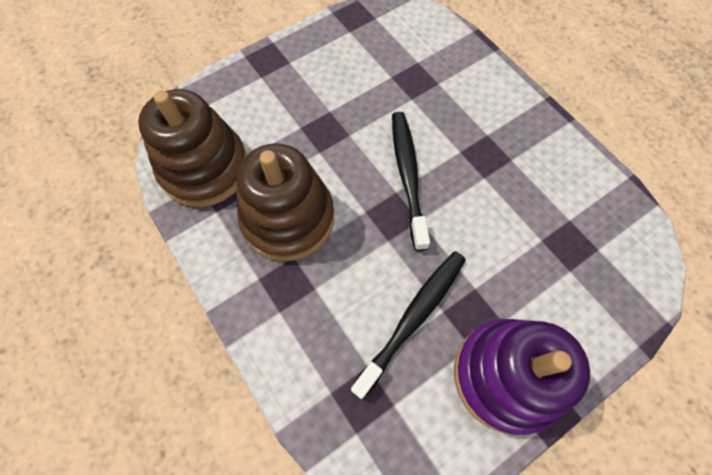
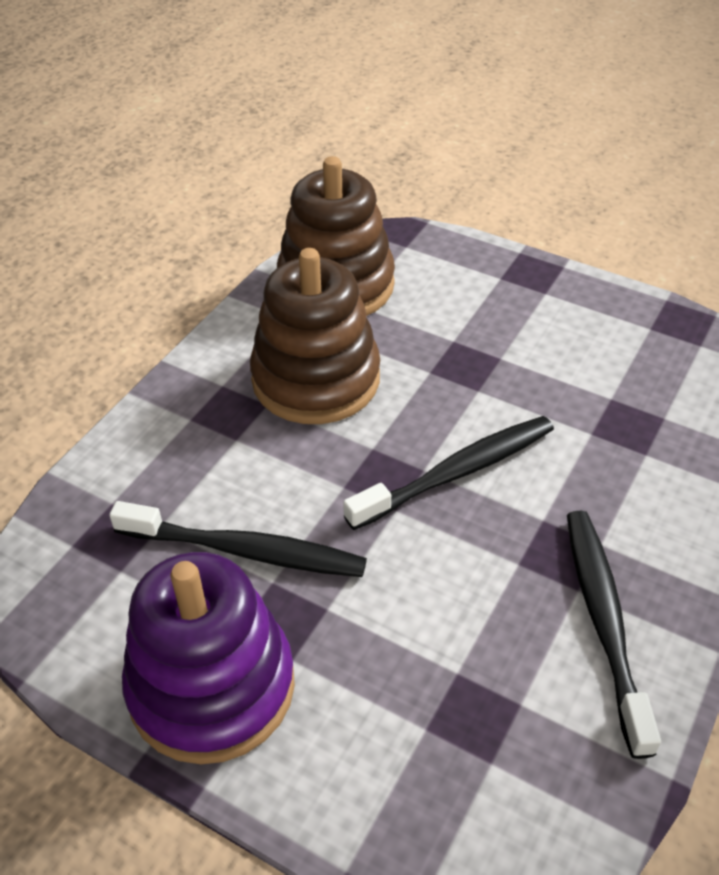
camera: 65 degrees right, 20 degrees down
(536, 159) = (604, 622): none -> black toothbrush

